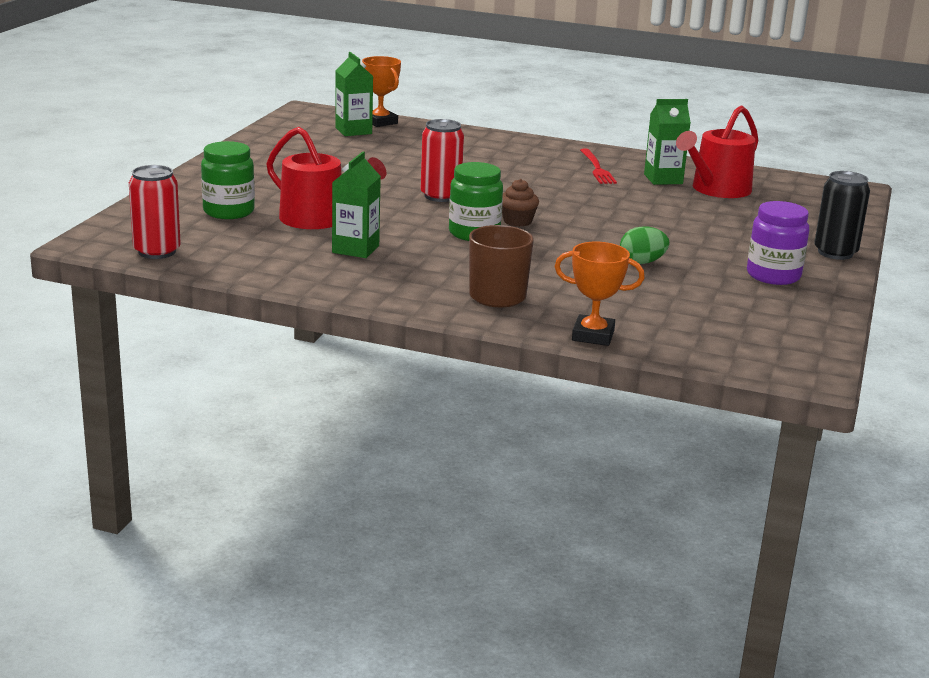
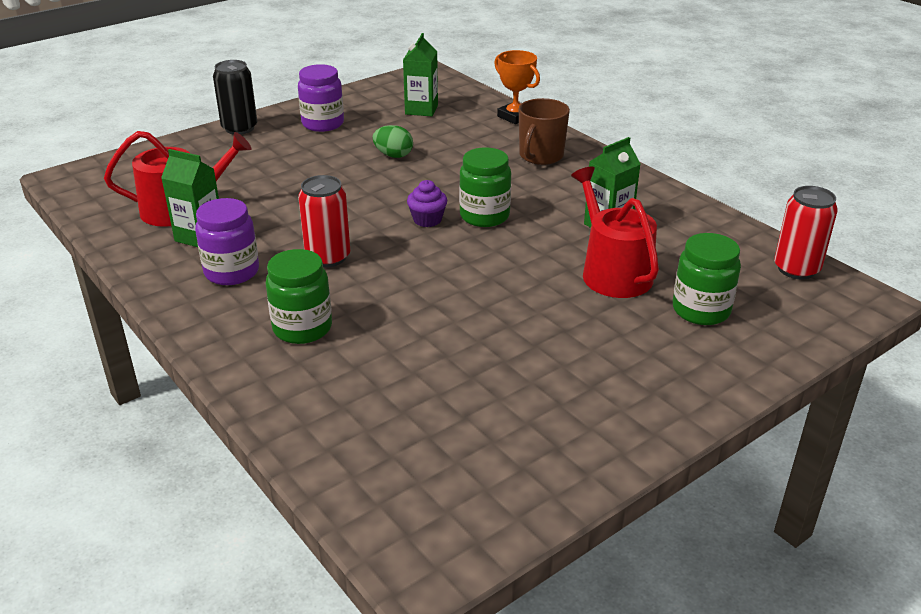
camera: 145 degrees left, 10 degrees up
(353, 131) = (413, 457): green carton -> green carton (421, 109)
(380, 122) = (345, 475): orange trophy -> none
(440, 196) = (456, 273): red can -> red can (328, 257)
(497, 156) = (302, 328): none -> green jar
(517, 221) = (427, 220): brown cupcake -> purple cupcake
(597, 168) = (232, 272): red fork -> purple jar

